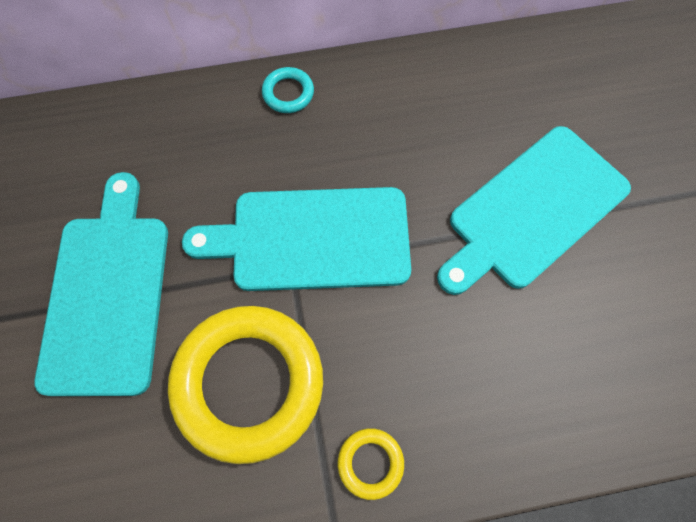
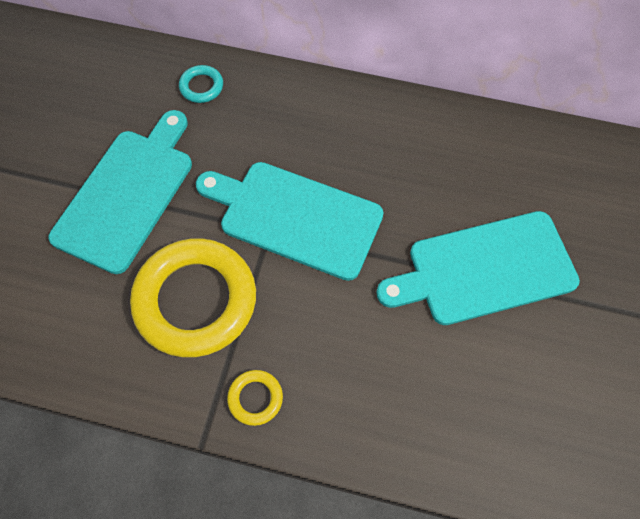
camera: 25 degrees right, 5 degrees down
(288, 93) = (332, 100): turquoise ring -> turquoise ring (201, 86)

